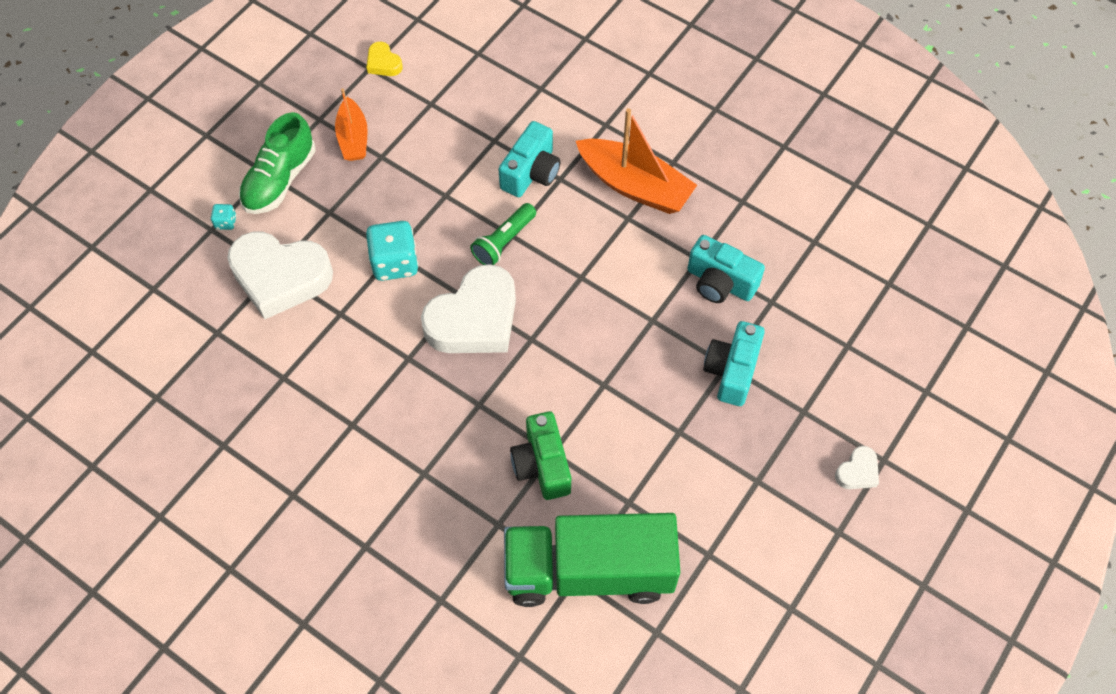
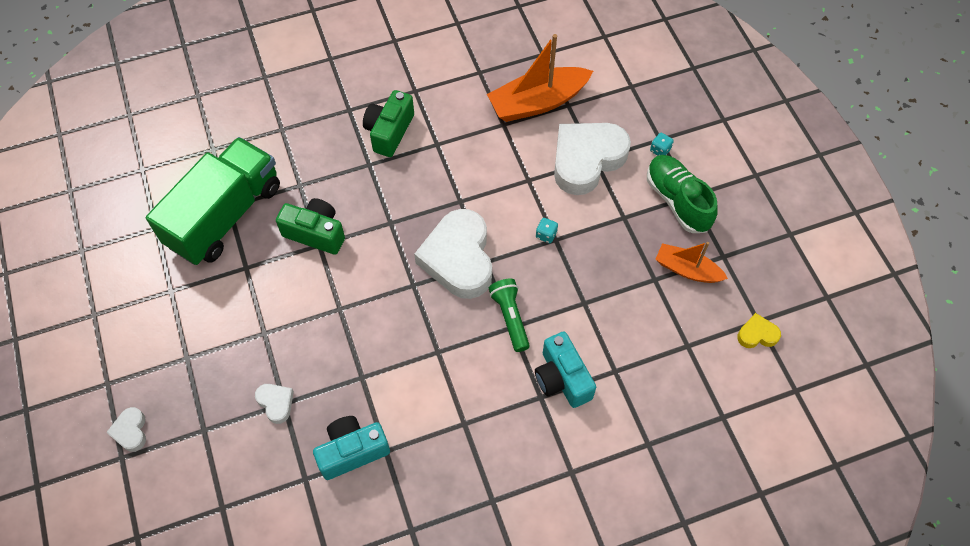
camera: 125 degrees right, 0 degrees up
(367, 482) = (389, 132): none -> green camera
(395, 263) = (546, 235): turquoise dice -> turquoise dice, size x0.46
(634, 185) = (491, 451): orange boat -> orange boat (538, 102)
(732, 371) = (276, 403): turquoise camera -> white heart

